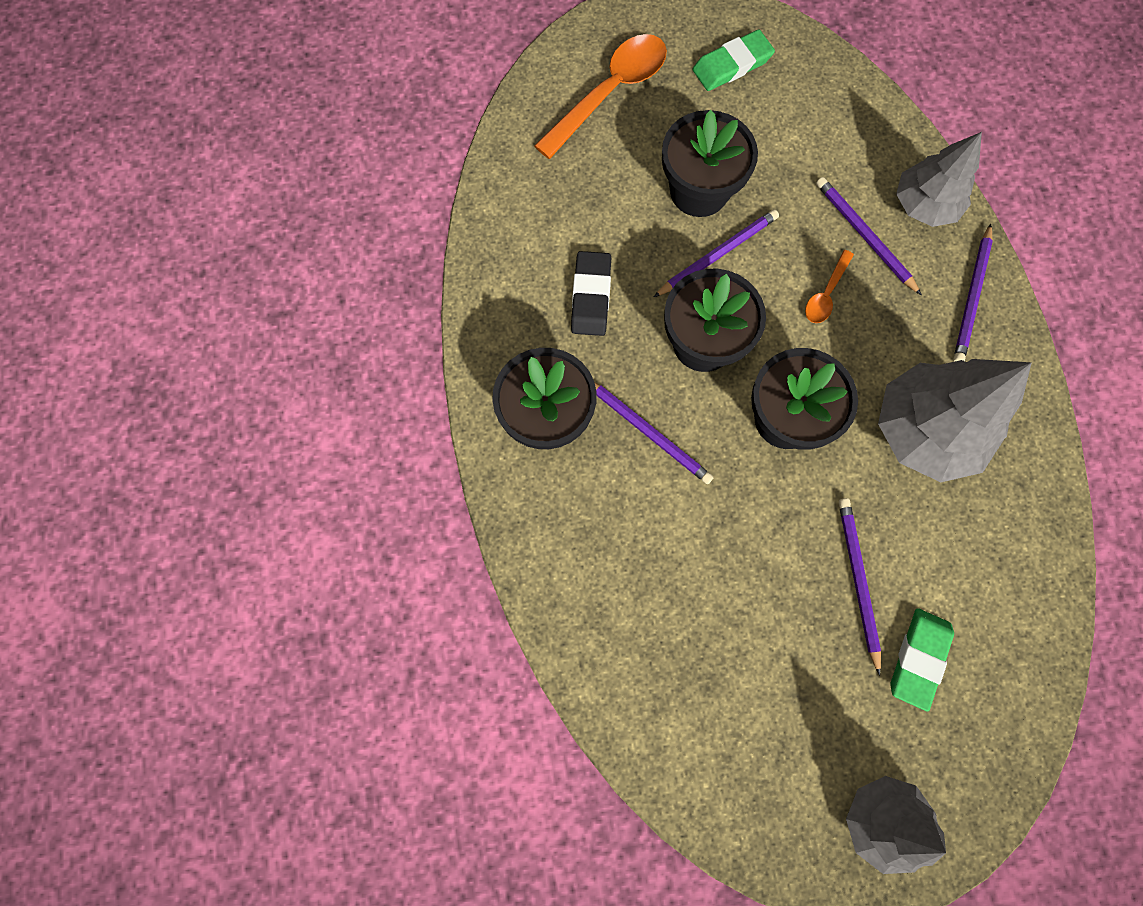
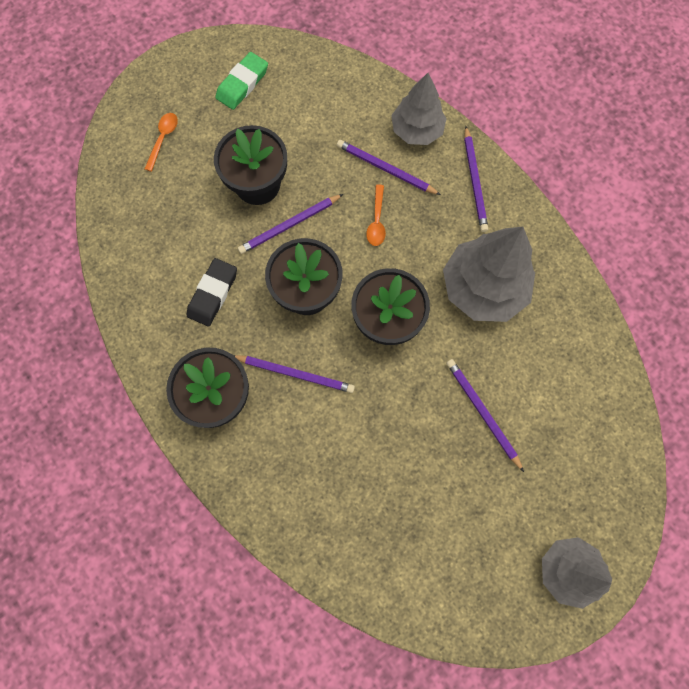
camera: 25 degrees left, 0 degrees up
(590, 296) = (213, 294): black eraser -> black eraser turned 45 degrees clockwise
(610, 93) = (163, 139): orange spoon -> orange spoon, size x0.49
(717, 255) = (290, 225): purple pencil -> purple pencil turned 150 degrees counterclockwise
(918, 658) = (544, 447): green eraser -> none

